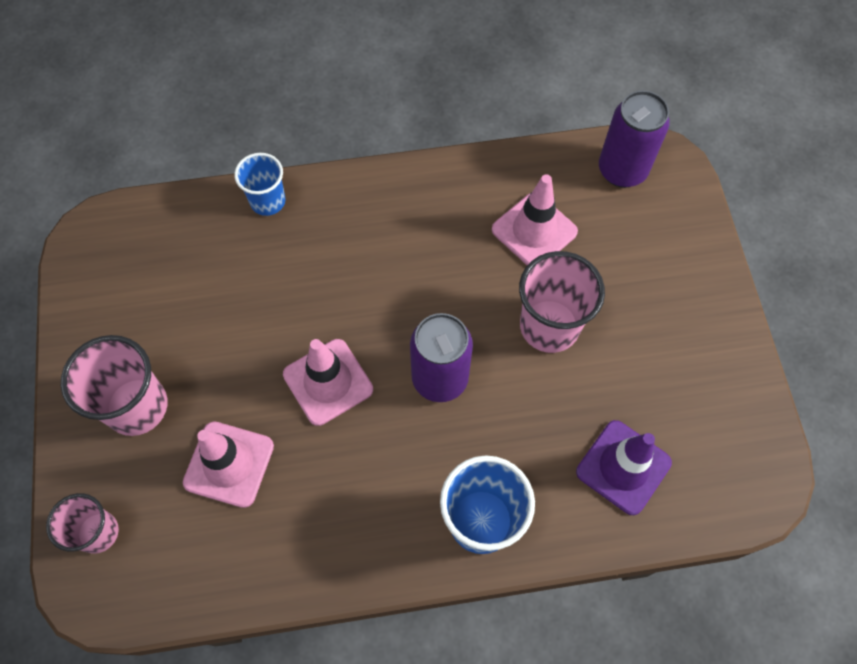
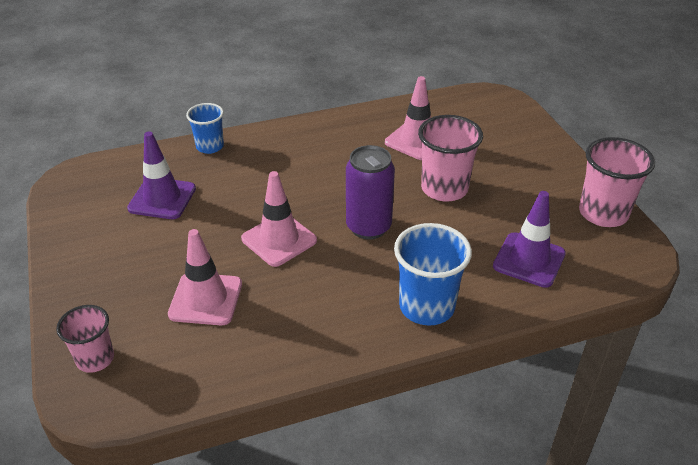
camera: 10 degrees left, 25 degrees down
(137, 406) = (120, 273): pink cup -> pink cup (603, 213)
(198, 288) = (162, 198): none -> purple traffic cone
(622, 170) = (469, 105): purple can -> none

